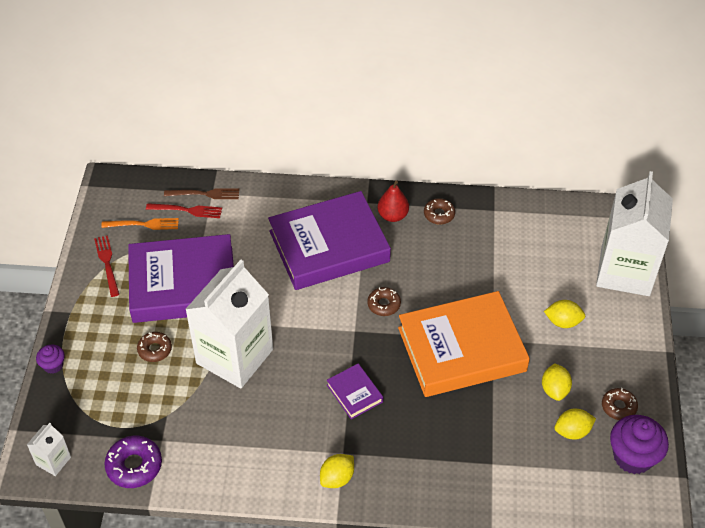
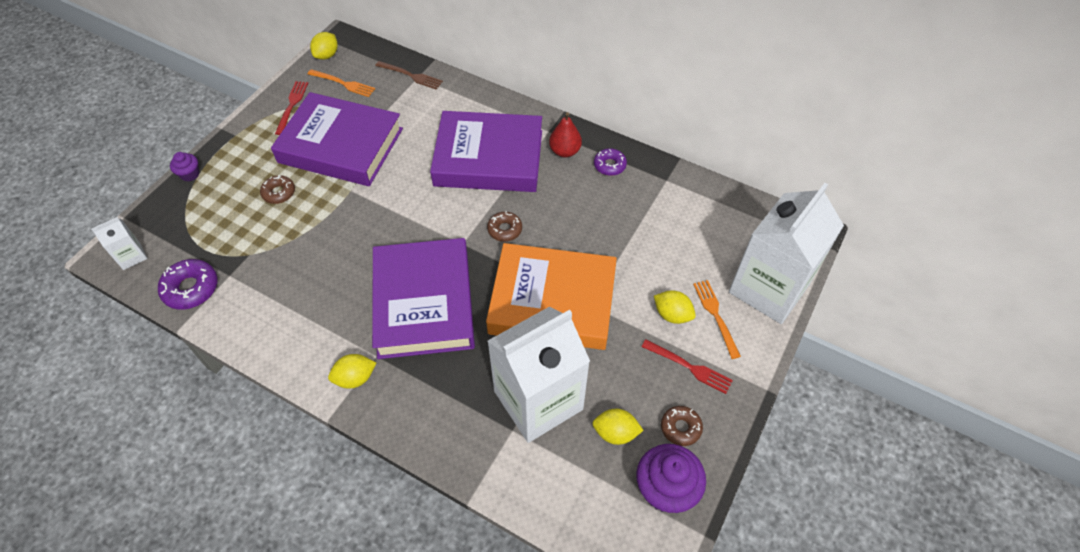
camera: 25 degrees right, 5 degrees up
(187, 210) = (387, 84): red fork -> red fork (689, 367)
(234, 356) = (341, 225): white carton -> white carton (538, 400)
(354, 393) = (424, 303): purple book -> purple book, size x2.34
(439, 214) = (609, 165): brown donut -> purple donut
(554, 389) = (622, 381): yellow lemon -> yellow lemon (327, 55)
(596, 309) = (715, 315): none -> orange fork

